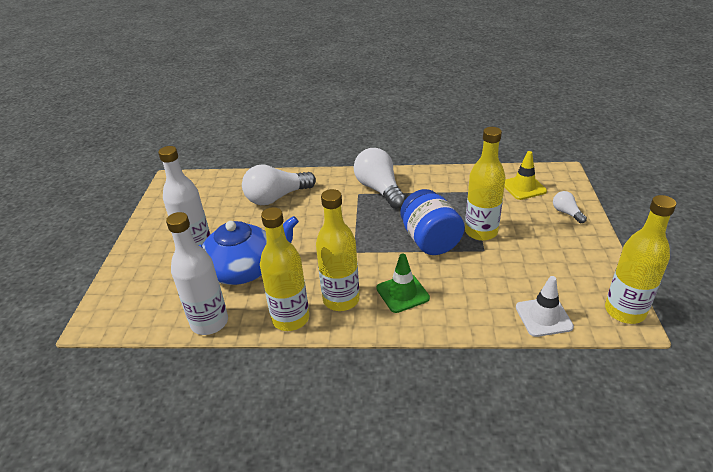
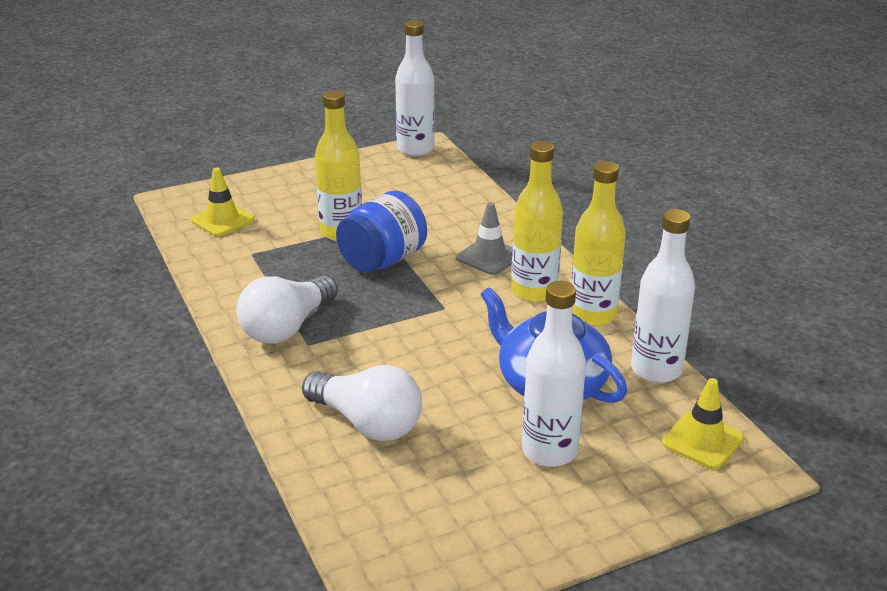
camera: 120 degrees left, 5 degrees down
(138, 311) = (702, 441): none -> yellow traffic cone
(402, 293) = (489, 257): green traffic cone -> grey traffic cone
(543, 317) = (455, 181): white traffic cone -> none
(566, 213) = (268, 188): white light bulb -> none
(624, 311) = (415, 149): yellow bottle -> white bottle

